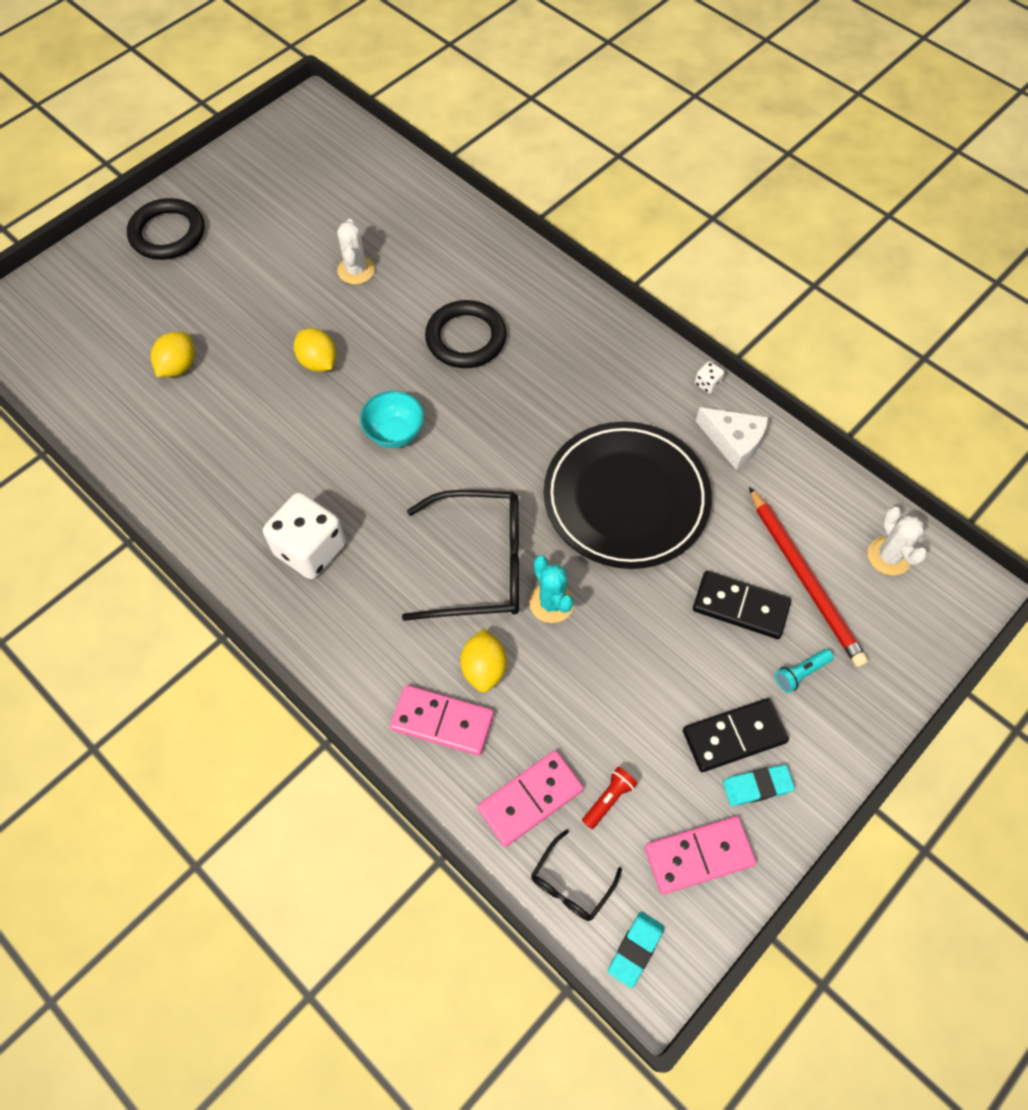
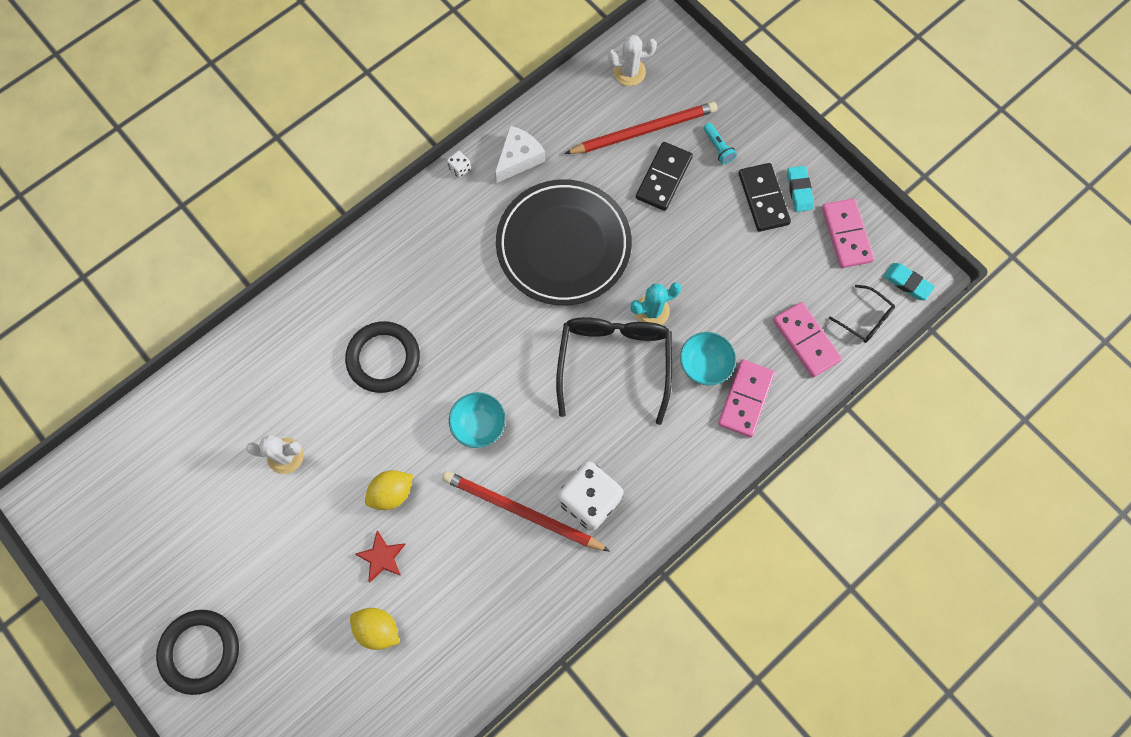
camera: 85 degrees left, 10 degrees up
(251, 361) = (382, 557): none -> red star
(297, 482) = (521, 511): none -> red pencil
(484, 668) = (704, 365): yellow lemon -> turquoise bowl
(608, 799) = (806, 287): red flashlight -> none

